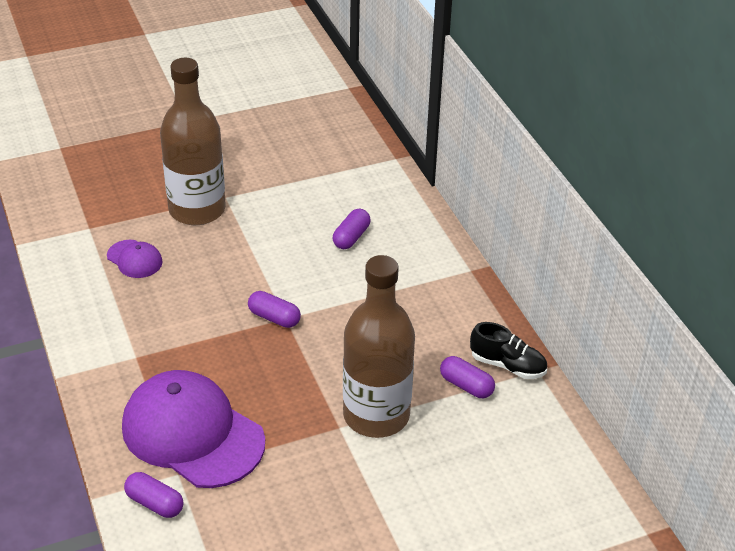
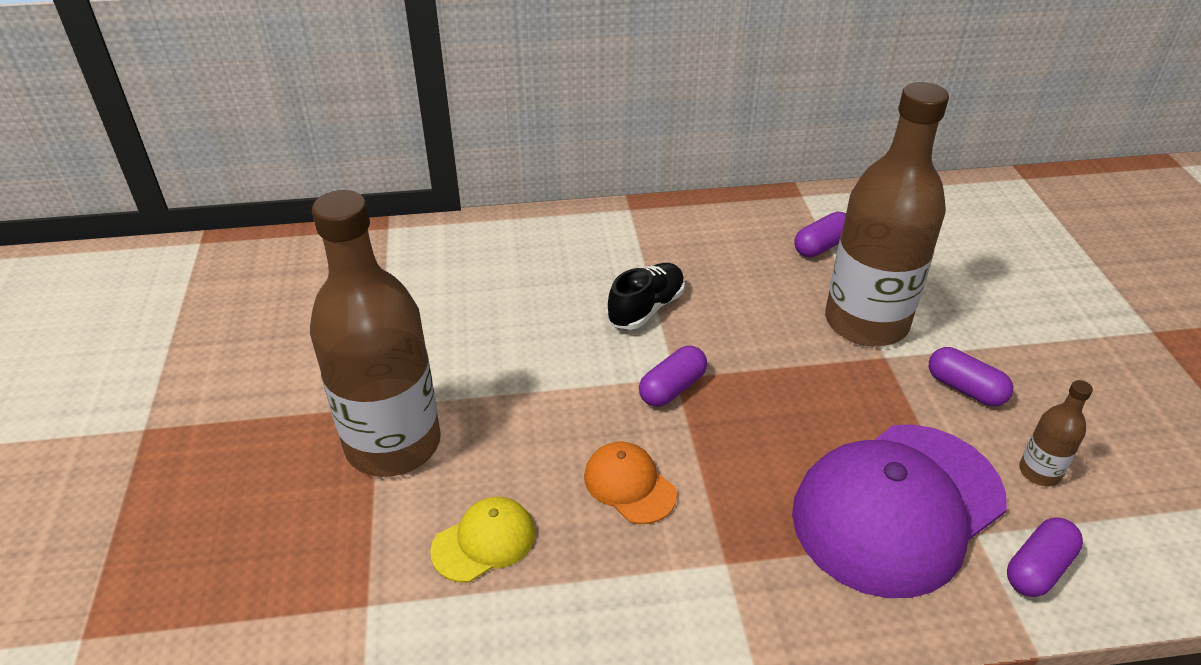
camera: 75 degrees left, 0 degrees up
(134, 259) = (484, 542): purple cap -> yellow cap
(186, 309) = (629, 485): none -> orange cap
(240, 511) = (1039, 472): none -> brown bottle
(351, 237) = (531, 291): purple capsule -> purple capsule (965, 388)
(507, 365) = (792, 213): black shoe -> black shoe (646, 308)

